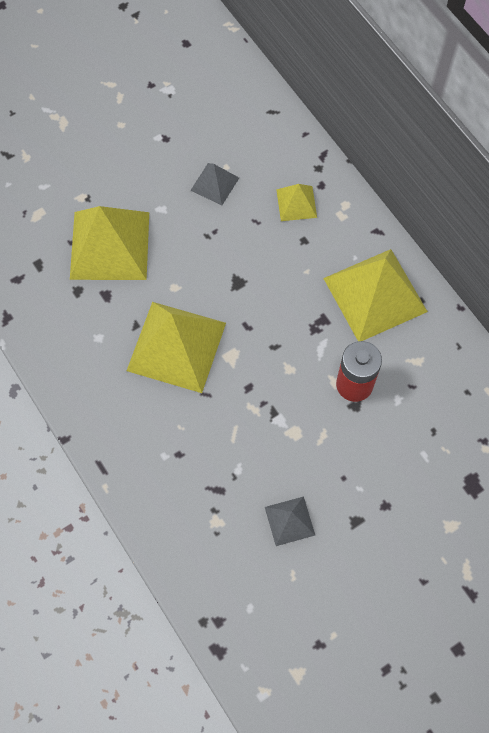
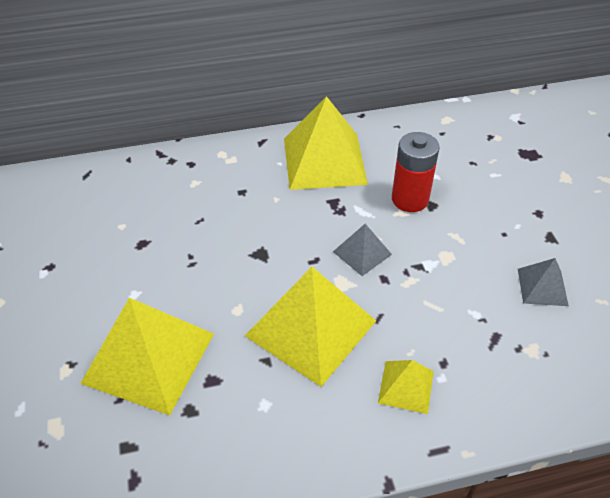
camera: 70 degrees left, 20 degrees down
(215, 184) = (135, 240): grey pyramid -> grey pyramid (362, 253)
(296, 203) = (198, 185): yellow pyramid -> yellow pyramid (406, 386)

